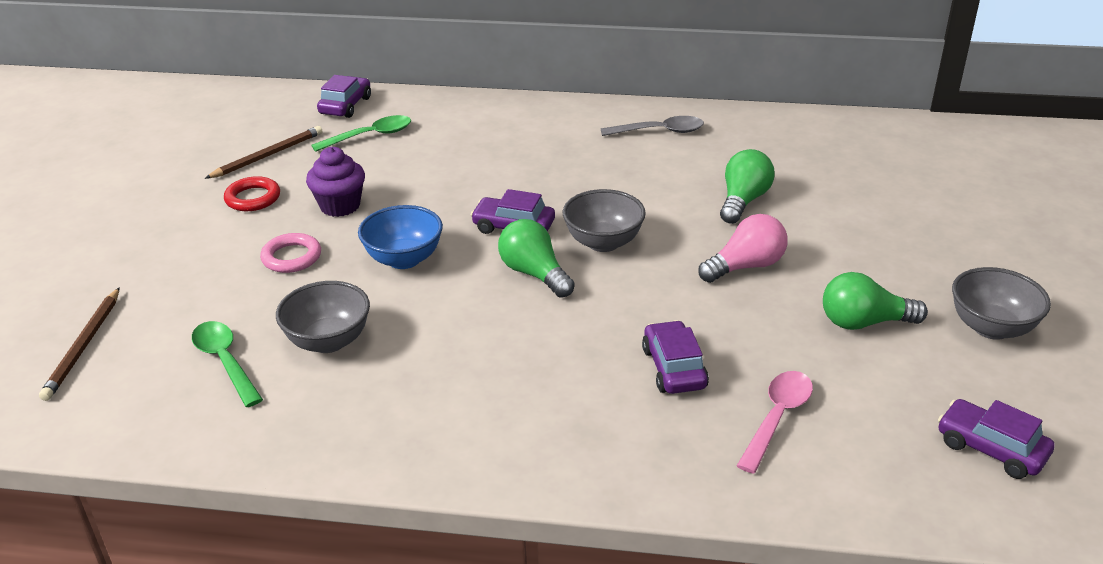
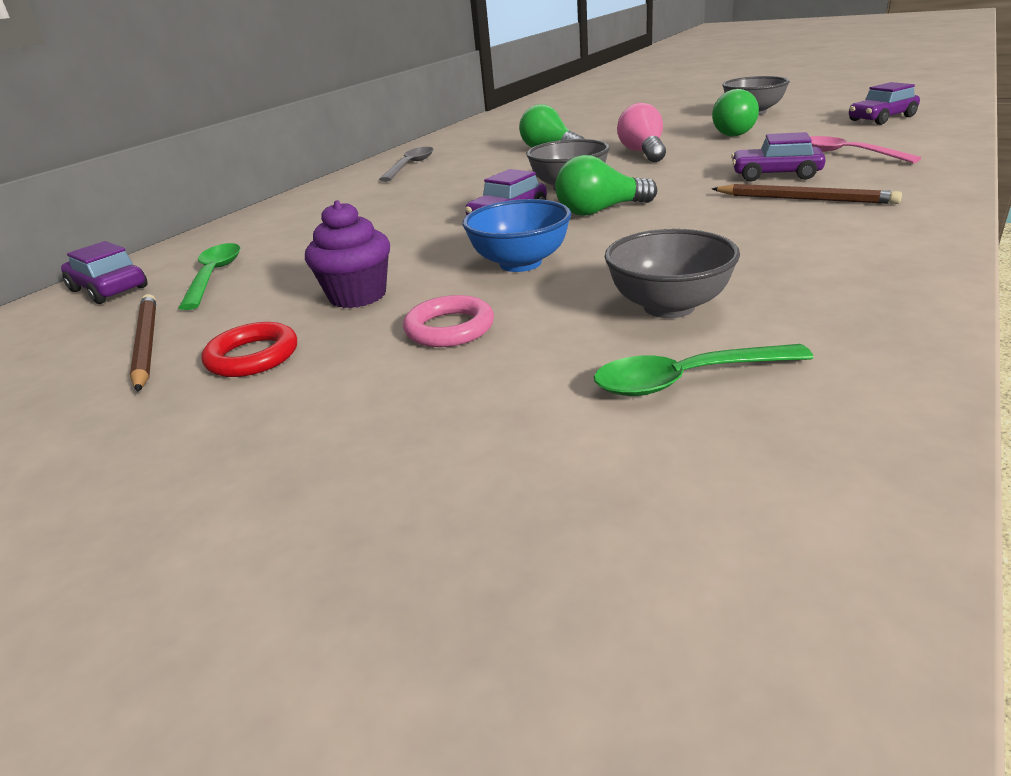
camera: 65 degrees left, 5 degrees down
(84, 346) = (567, 541): brown pencil -> brown pencil (804, 199)

